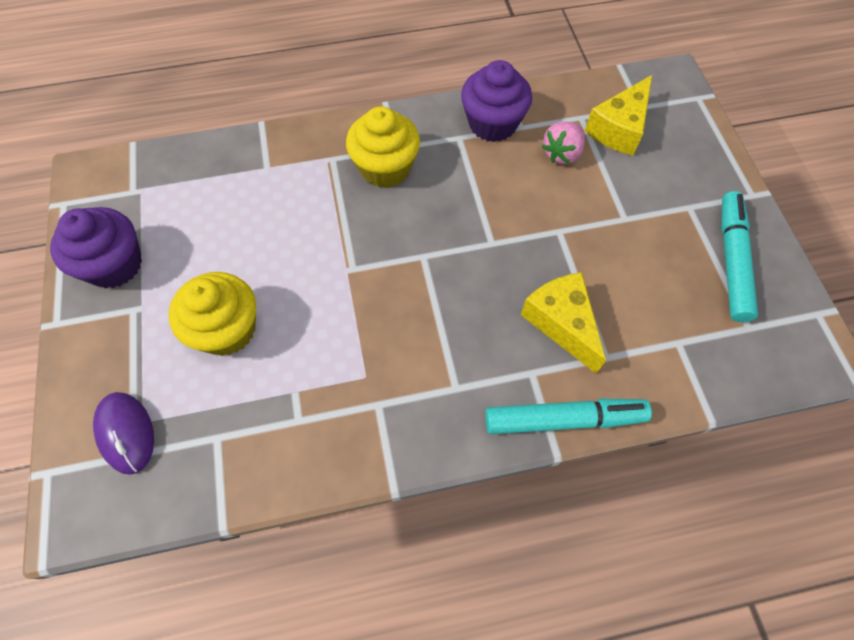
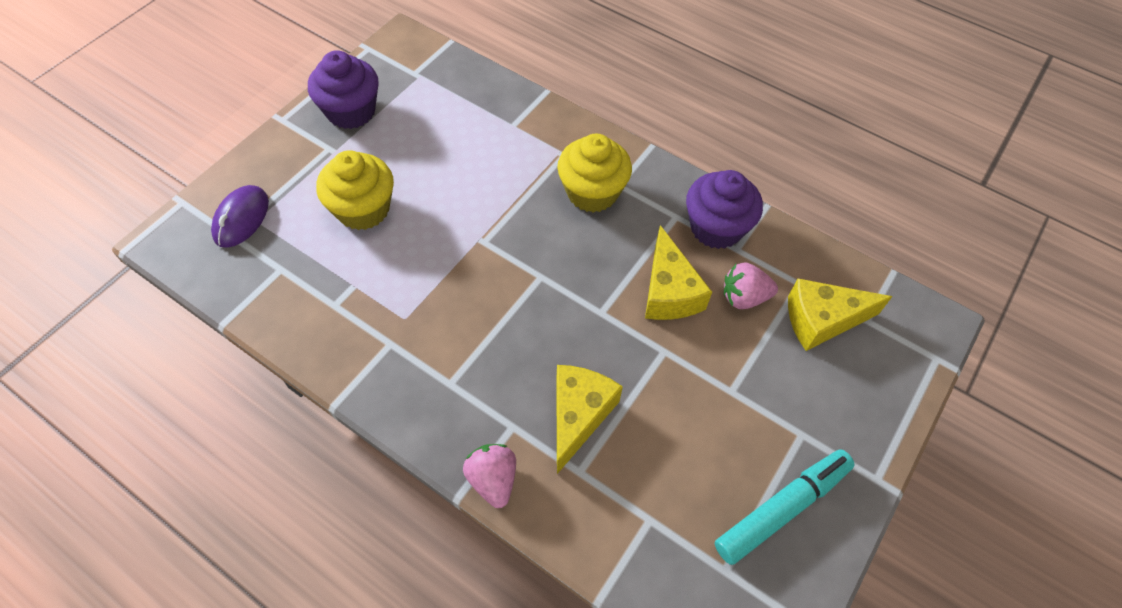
camera: 45 degrees right, 5 degrees down
(515, 190) = (669, 291): none -> yellow cheese
(564, 420) = (493, 479): turquoise marker -> pink strawberry

